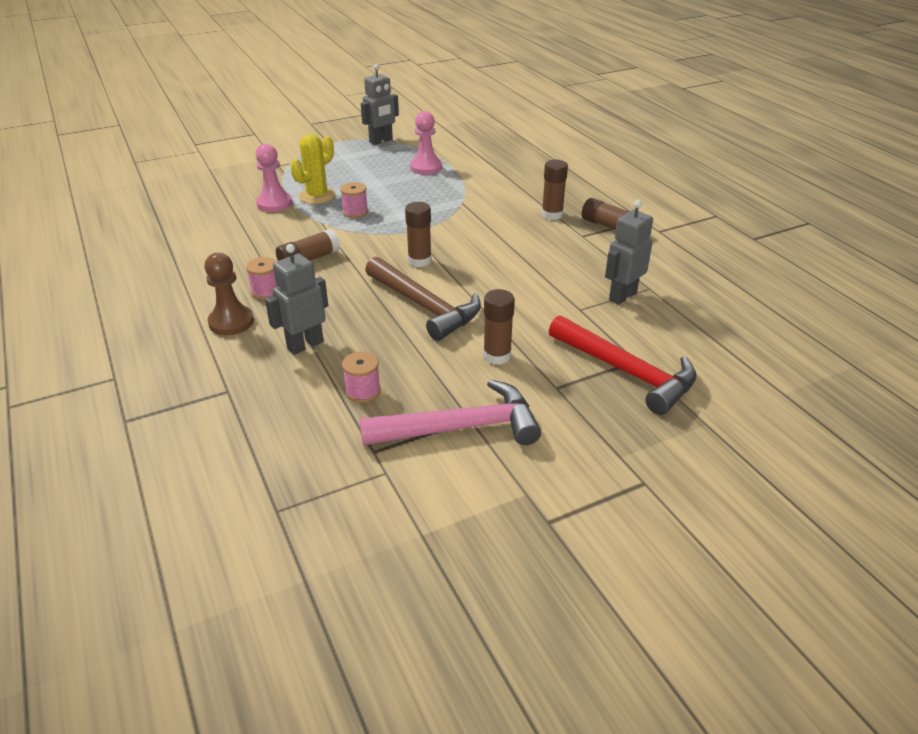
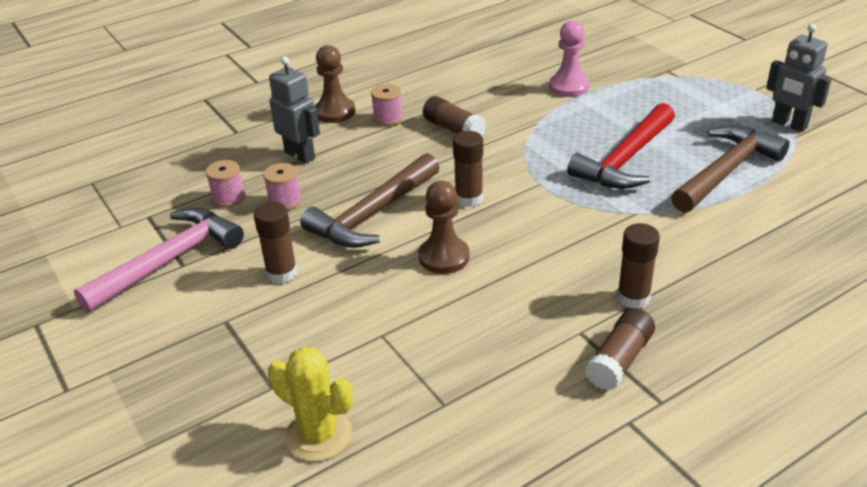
camera: 85 degrees right, 0 degrees up
(317, 196) = (599, 108): yellow cactus -> yellow cactus (319, 435)
(355, 212) = (570, 139): pink spool -> pink spool (285, 201)
(426, 167) = (726, 171): pink pawn -> brown hammer
(461, 427) = (169, 260): pink hammer -> pink hammer turned 120 degrees counterclockwise
(493, 277) = (444, 257): none -> brown pawn
(622, 296) = (417, 374): grey robot -> none
(627, 372) = (248, 378): red hammer -> red hammer (625, 160)

